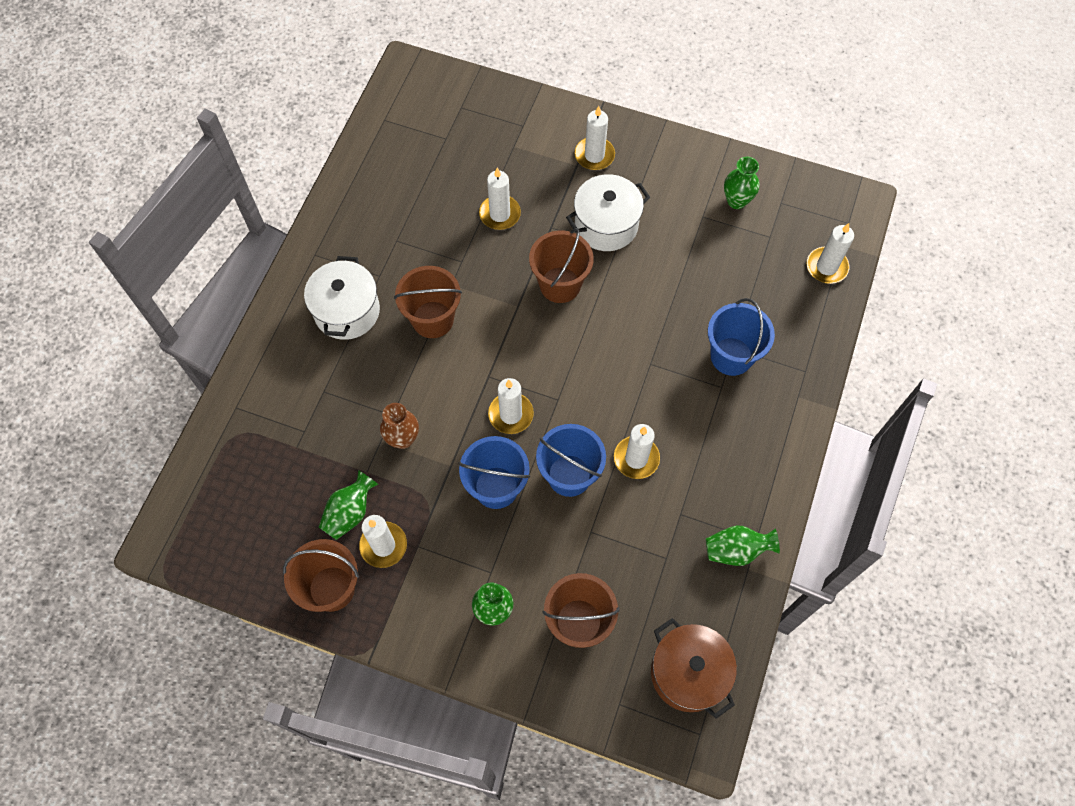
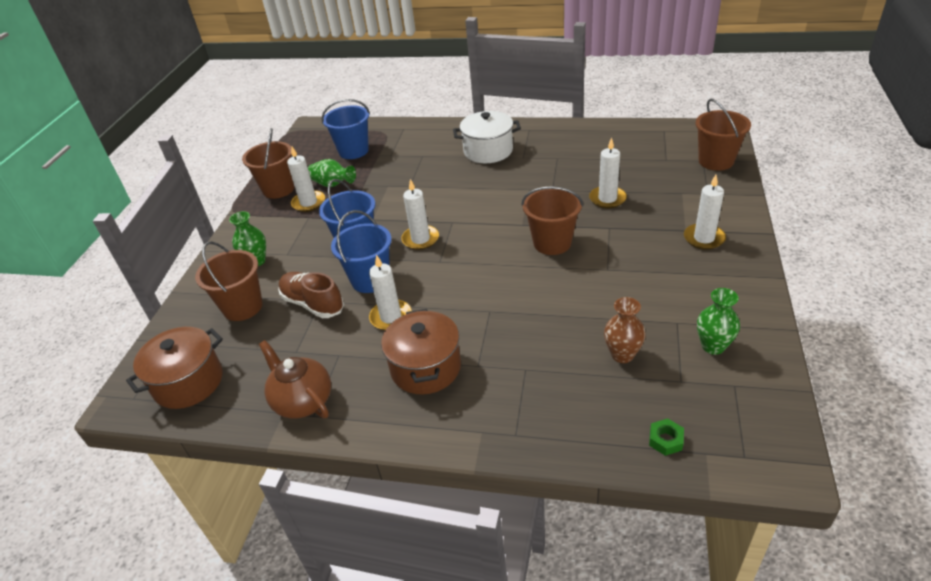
camera: 85 degrees right, 25 degrees down
(403, 438) = (391, 194): brown vase -> brown vase (622, 355)
(432, 319) = (494, 187): brown bucket -> brown bucket (716, 161)
(594, 540) = (313, 304): none -> brown shoe
(606, 225) = (629, 258): white pot -> none
(715, 433) = (425, 368): none -> brown pot
(731, 356) = (515, 368): blue bucket -> blue bucket (353, 151)
(736, 550) = (302, 401): green vase -> brown teapot
(826, 267) = (665, 440): white candle -> green nut

